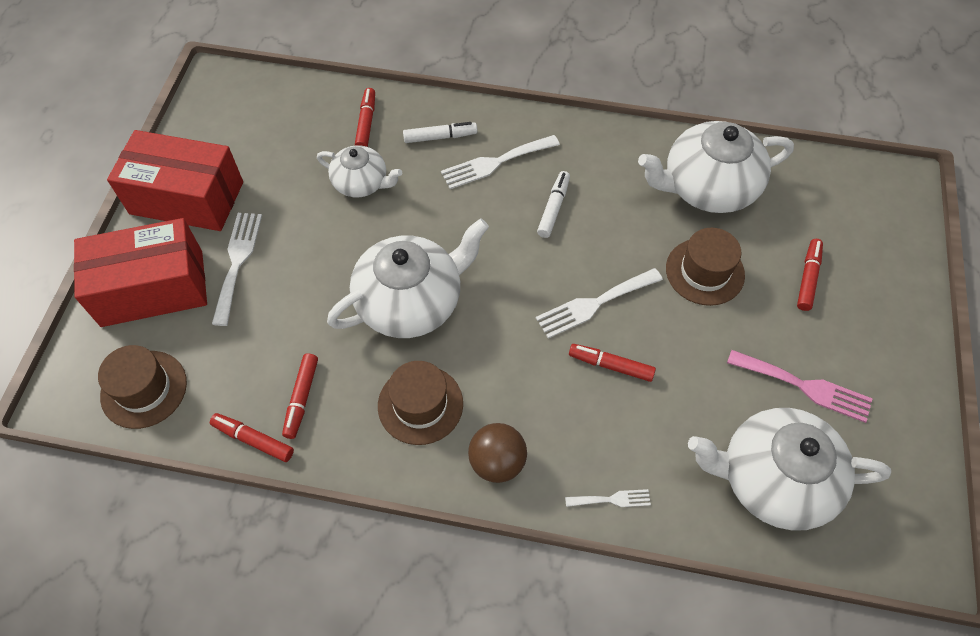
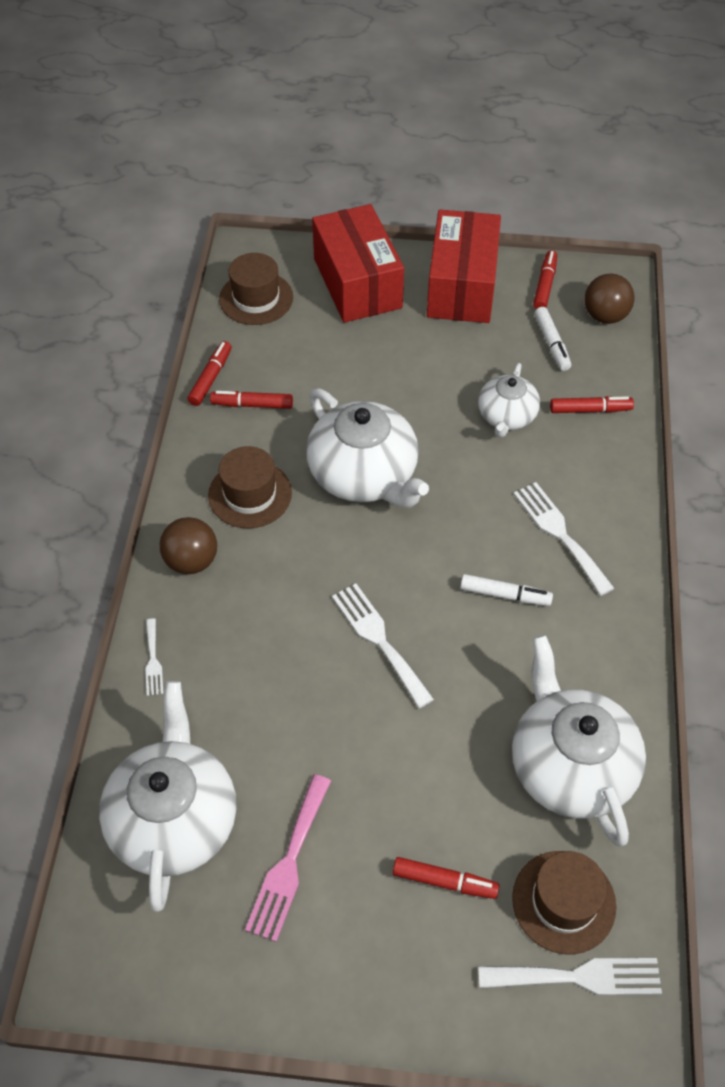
camera: 85 degrees right, 5 degrees down
(237, 262) = (393, 335): white fork -> white fork (578, 977)
(259, 96) = (605, 316): none -> brown ball
(440, 137) = (586, 478): white marker -> white marker (552, 343)
(610, 365) = (303, 657): red marker -> red marker (544, 285)
(705, 271) = (438, 757): brown hat -> brown hat (564, 902)

